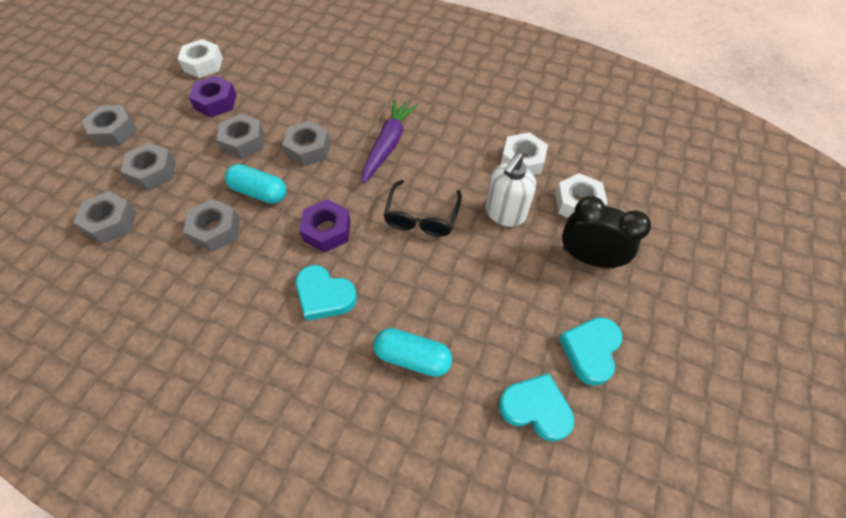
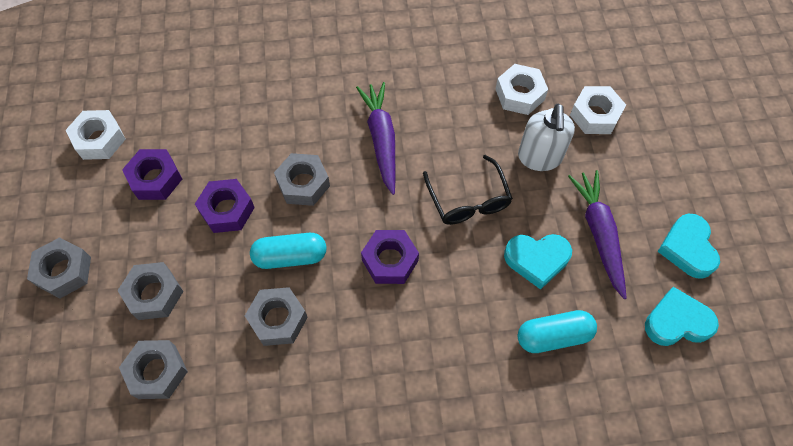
camera: 30 degrees left, 5 degrees up
(244, 142) = (227, 210): grey nut -> purple nut
(324, 296) = (436, 325): turquoise heart -> turquoise heart (537, 260)
(513, 297) = (599, 234): none -> purple carrot
(588, 257) = (635, 164): black clock -> none

